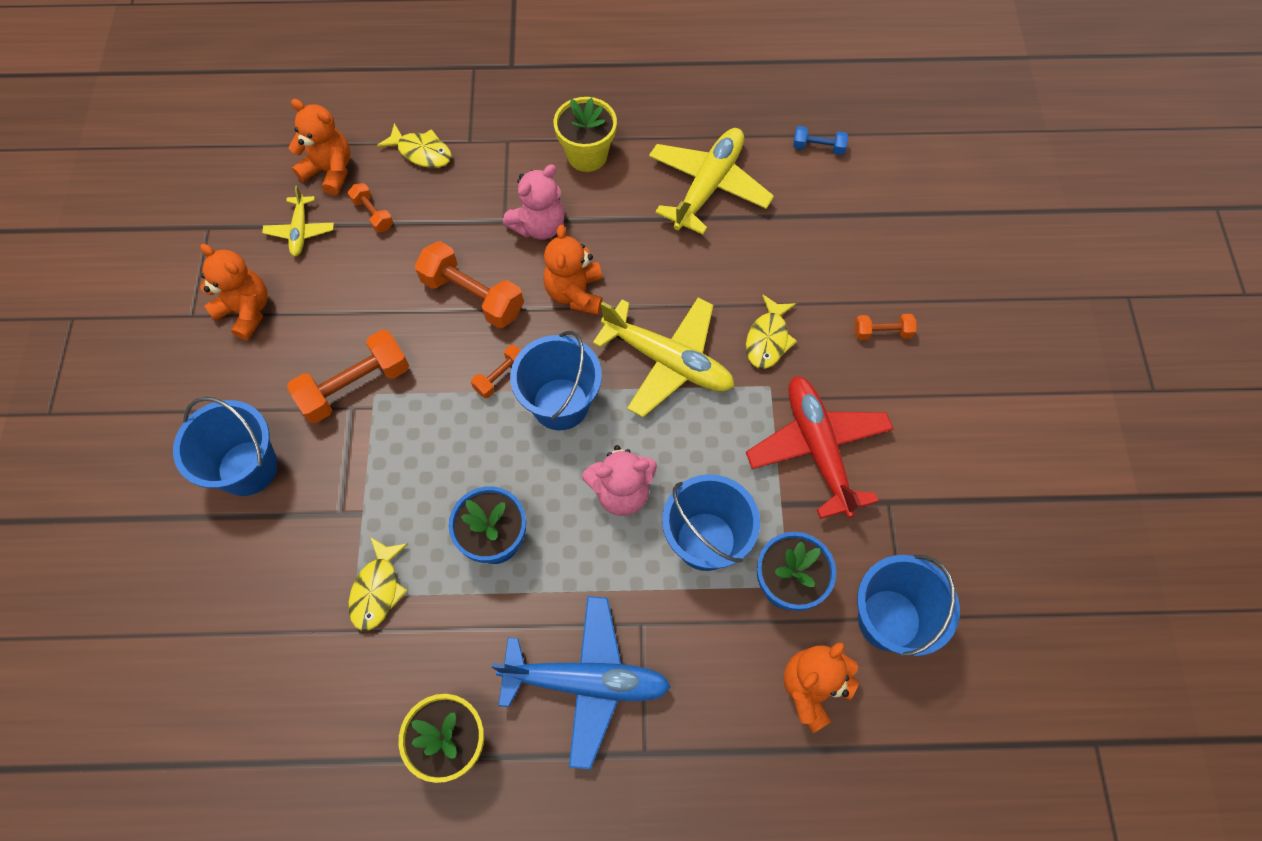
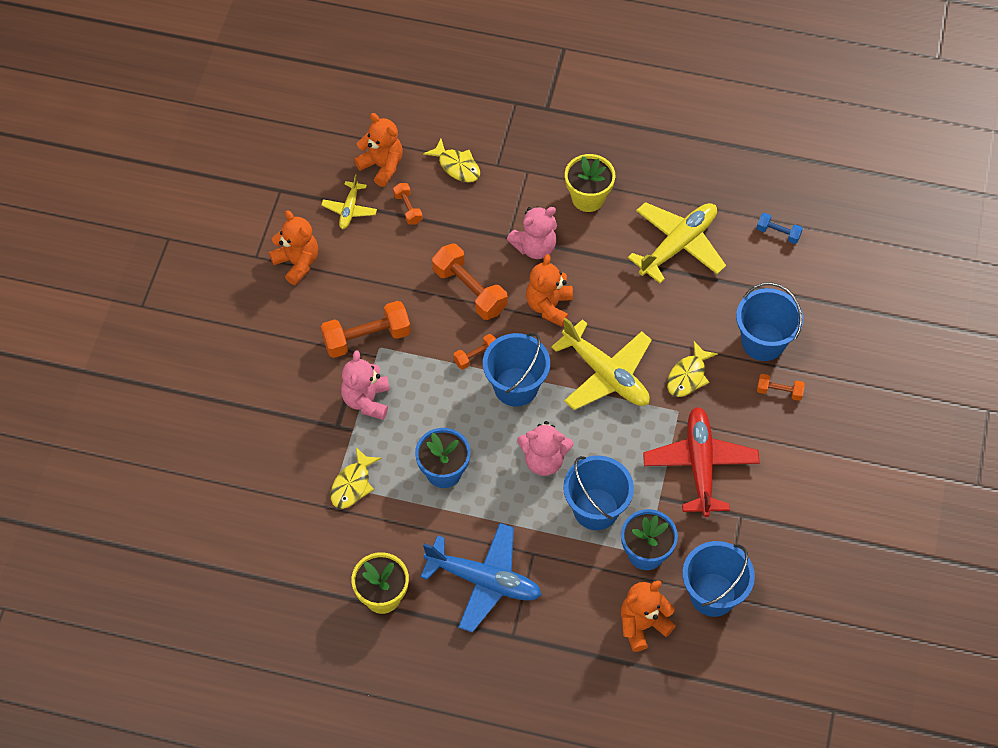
camera: 15 degrees right, 5 degrees down
(248, 468) = (277, 378): blue bucket -> blue bucket (763, 342)
(372, 468) = (367, 400): none -> pink teddy bear

